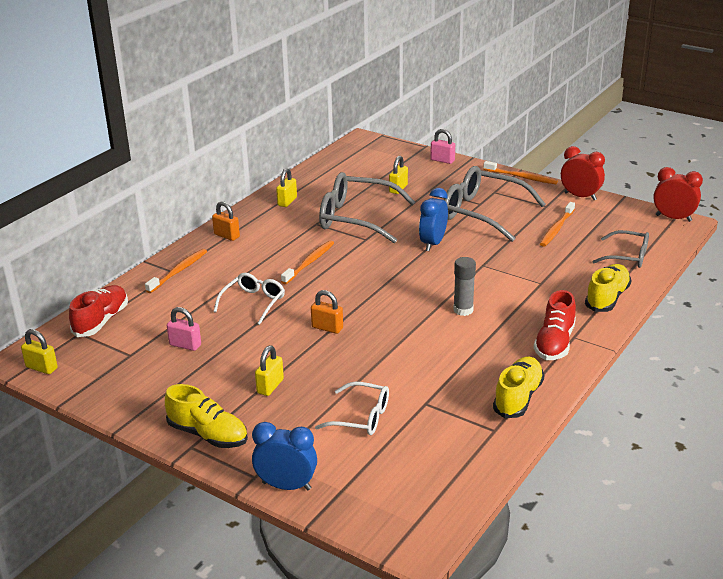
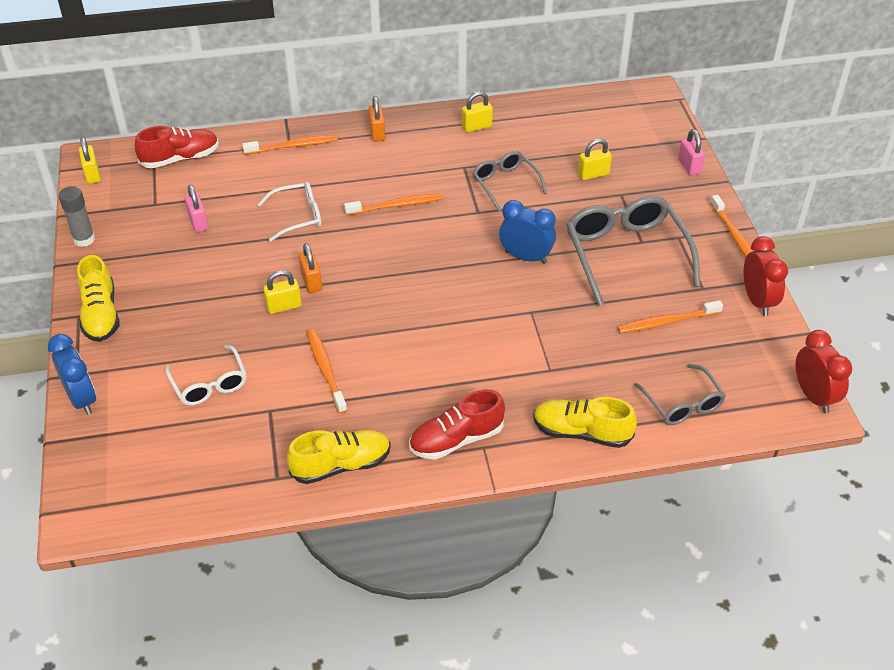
camera: 45 degrees right, 15 degrees up
(270, 386) = (195, 305): yellow padlock -> yellow padlock (284, 306)
(356, 218) = (505, 184): grey glasses -> grey glasses, size x0.57
(420, 362) = (325, 369): none -> orange toothbrush
(433, 243) = (526, 257): blue clock -> blue clock turned 45 degrees clockwise
(463, 310) = (438, 346): grey glue stick -> grey glue stick (84, 239)
(607, 298) = (581, 432): yellow shoe -> yellow shoe turned 150 degrees counterclockwise

